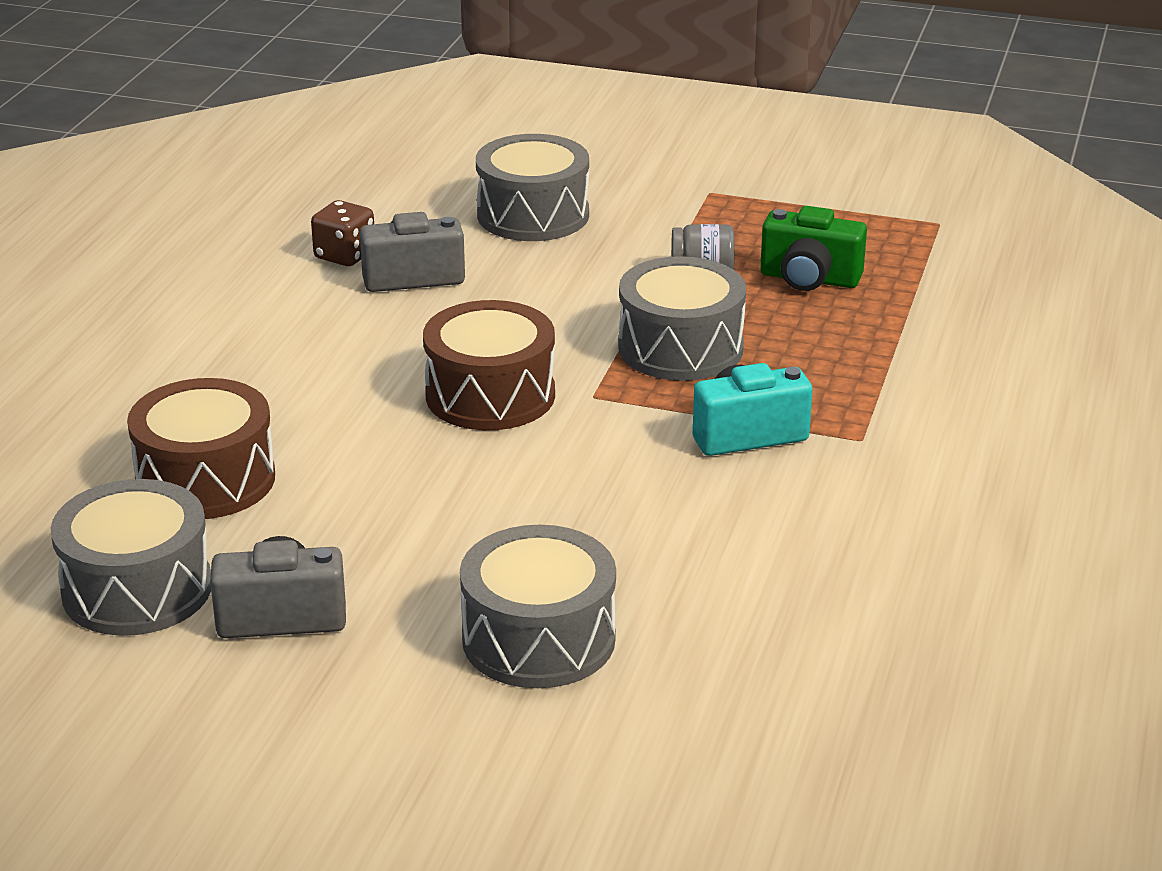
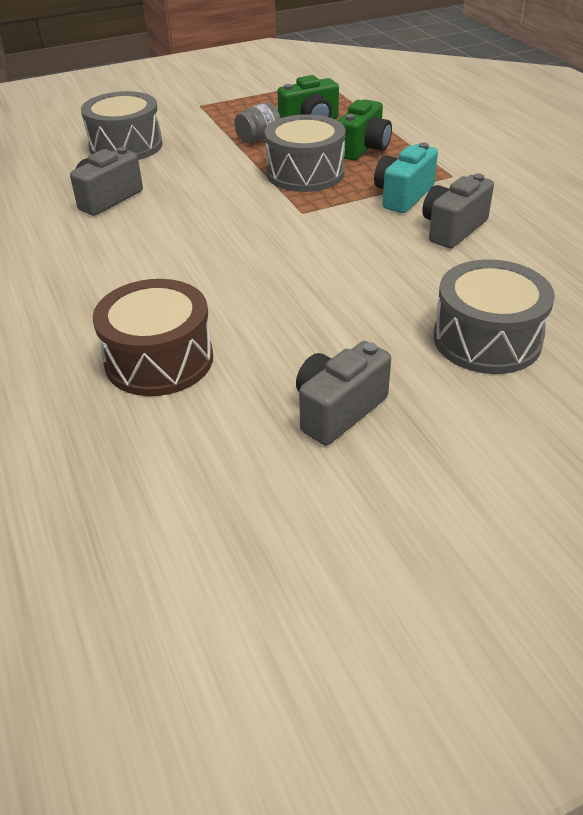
camera: 40 degrees left, 10 degrees up
(137, 589) = (223, 450): grey drum -> none
(345, 255) = (47, 204): brown dice -> none
(490, 395) = (250, 235): brown drum -> none
(731, 505) = (452, 229): none -> grey camera
(812, 348) = (363, 149): none -> green camera

